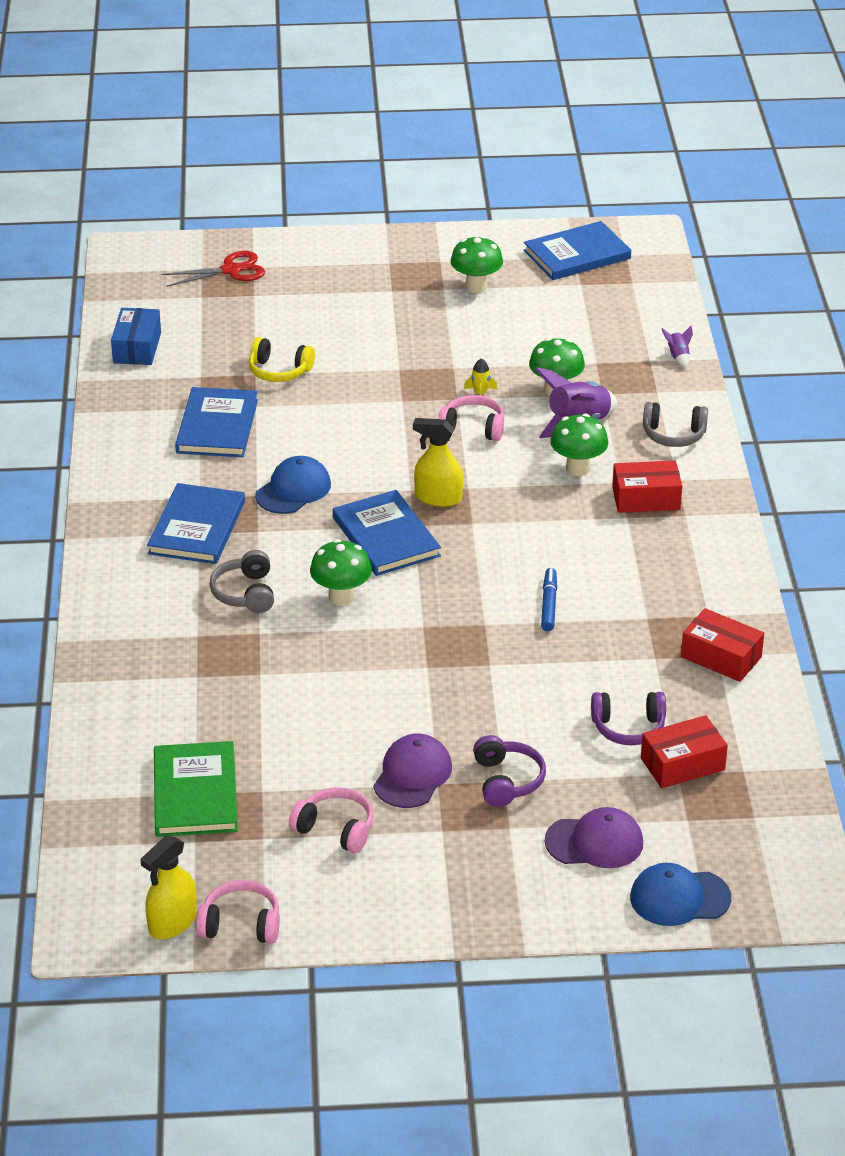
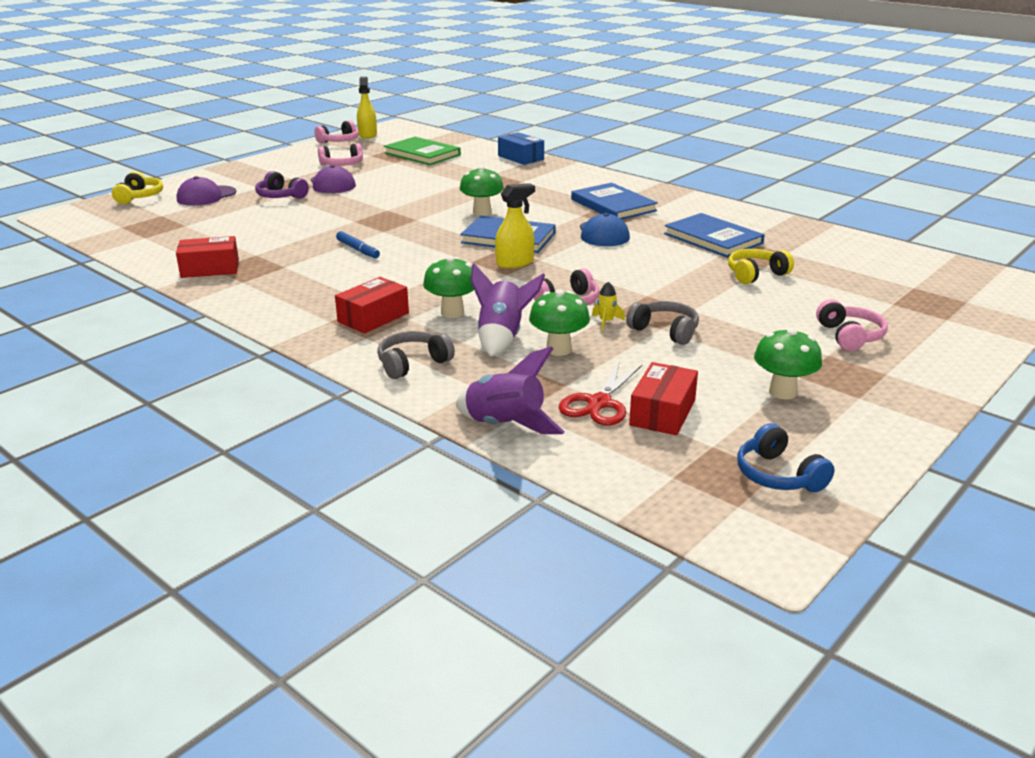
camera: 135 degrees right, 10 degrees down
(137, 348) = (857, 248): blue box -> blue box (520, 158)
(231, 270) = (950, 310): red scissors -> red scissors (599, 403)
(245, 593) = (532, 197): grey headphones -> grey headphones (665, 331)
(346, 292) = (849, 336): none -> pink headphones
(577, 255) = (778, 475): blue book -> blue headphones
(628, 727) = (236, 228): purple headphones -> none
(678, 357) = (505, 426): purple rocket -> purple rocket, size x2.09
(679, 898) = (139, 197): blue cap -> yellow headphones
(682, 764) = (186, 228): red box -> red box (662, 412)

